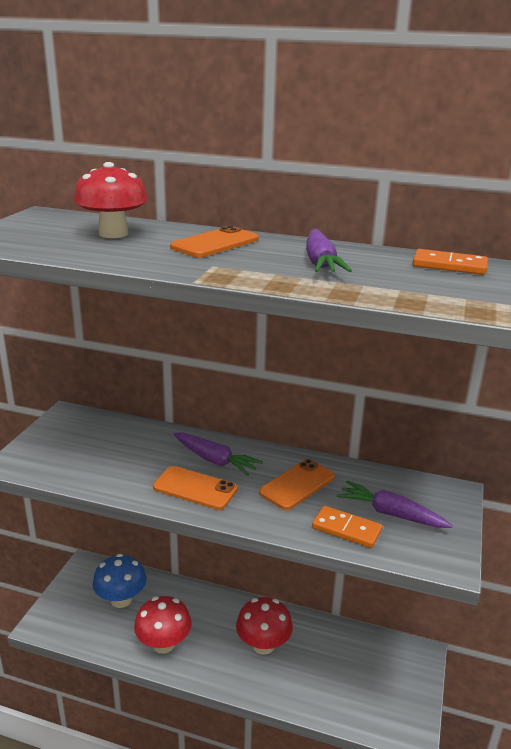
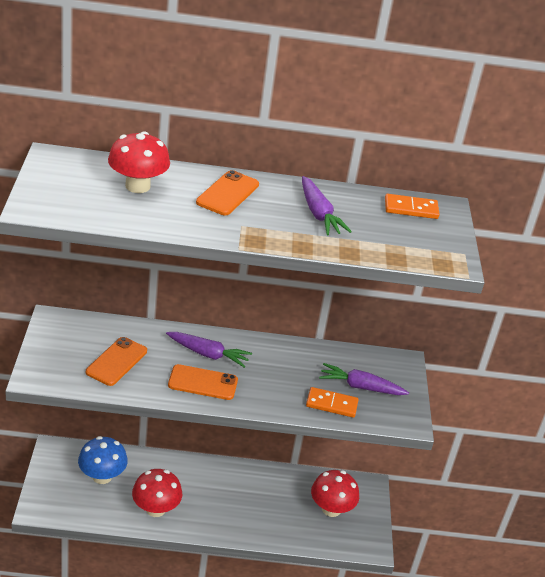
camera: 20 degrees left, 10 degrees up
(263, 645) = (240, 497): red mushroom -> red mushroom (331, 509)
(297, 485) = (283, 370): orange phone -> orange phone (116, 362)

